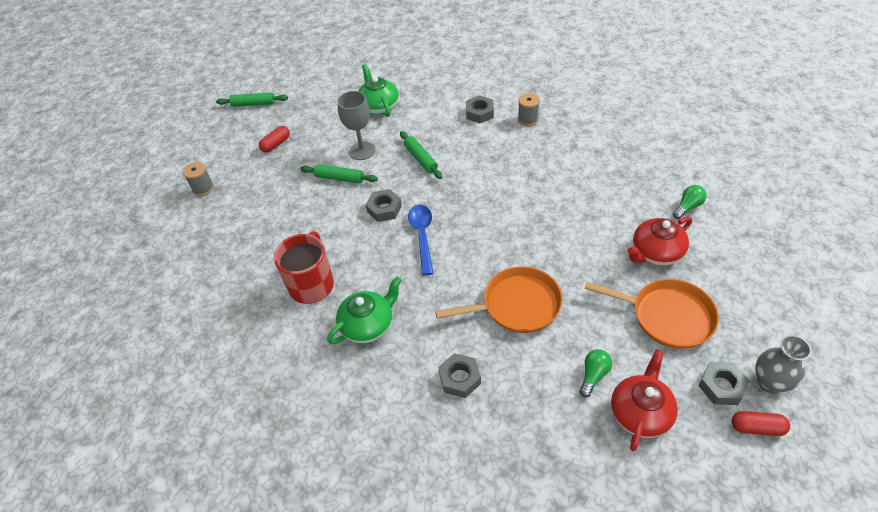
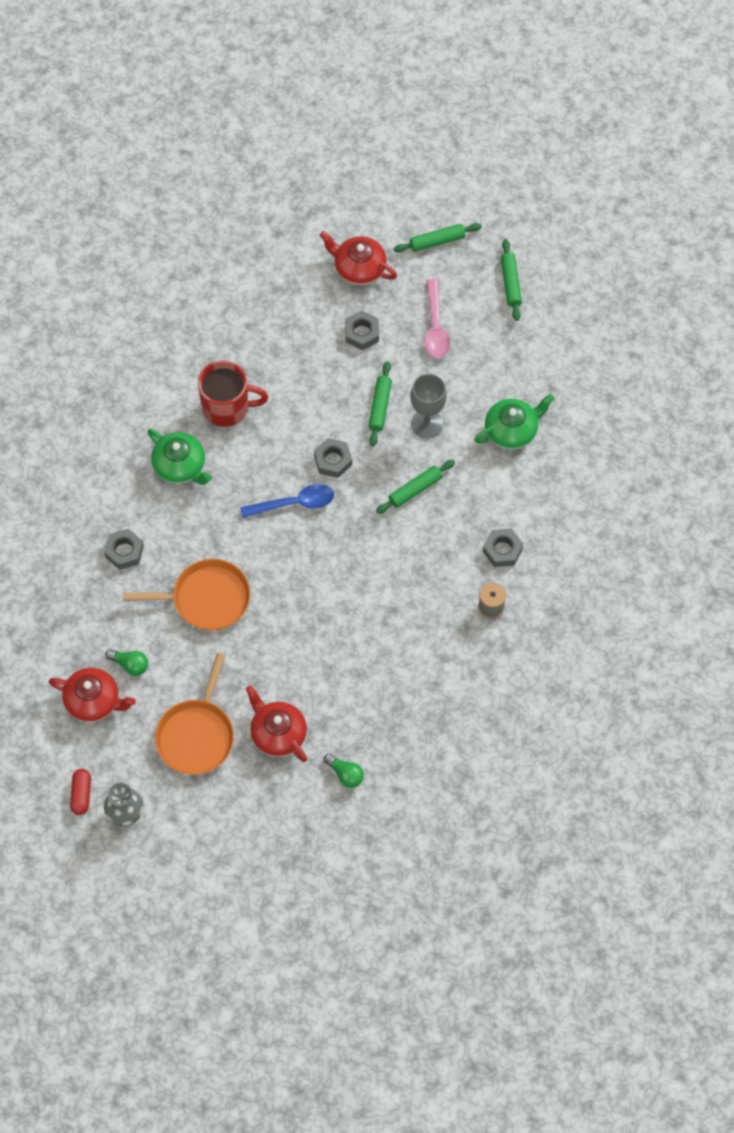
camera: 80 degrees right, 15 degrees up
(199, 141) = (437, 241): none -> green rolling pin
(203, 188) = (359, 268): grey spool -> red teapot
(276, 144) = (435, 326): red capsule -> pink spoon
(517, 305) = (207, 598): orange pan -> orange pan turned 75 degrees counterclockwise
(721, 386) = (121, 772): grey nut -> grey nut (361, 333)

